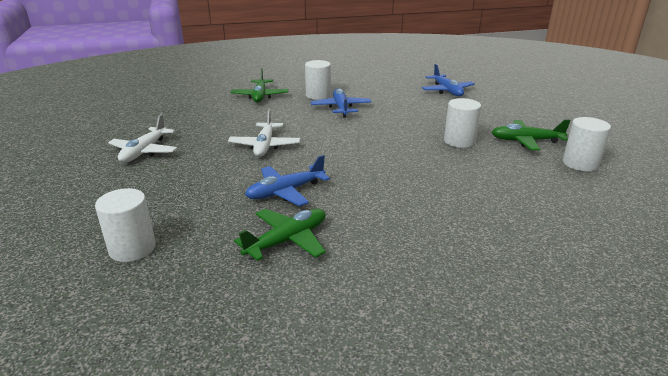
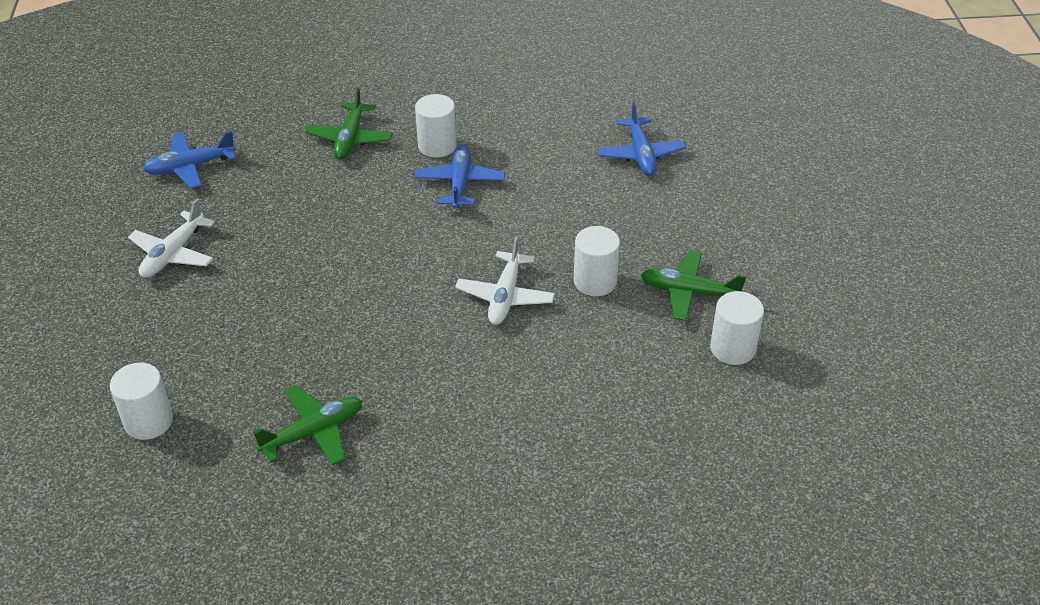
camera: 10 degrees right, 15 degrees up
(265, 146) = (329, 260): white plane -> white plane (505, 296)
(285, 192) = (332, 354): blue plane -> blue plane (190, 167)

